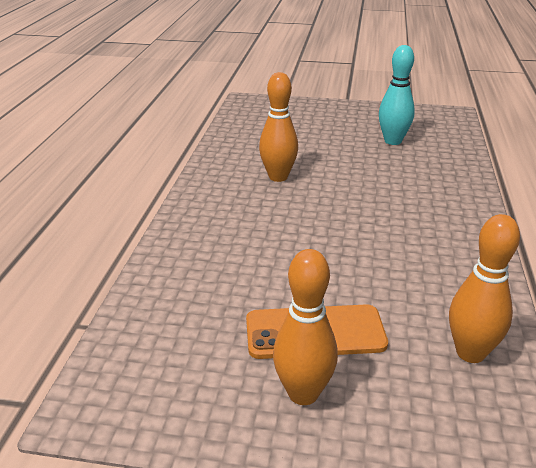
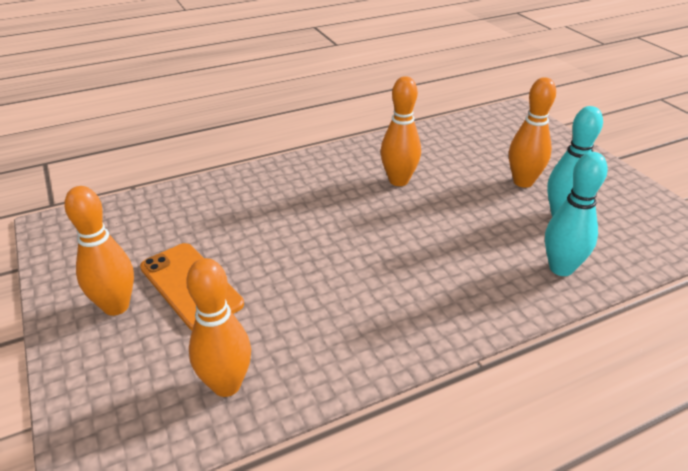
camera: 55 degrees right, 5 degrees up
(340, 136) = (523, 182): none -> orange bowling pin
(447, 165) = (561, 268): none -> turquoise bowling pin

